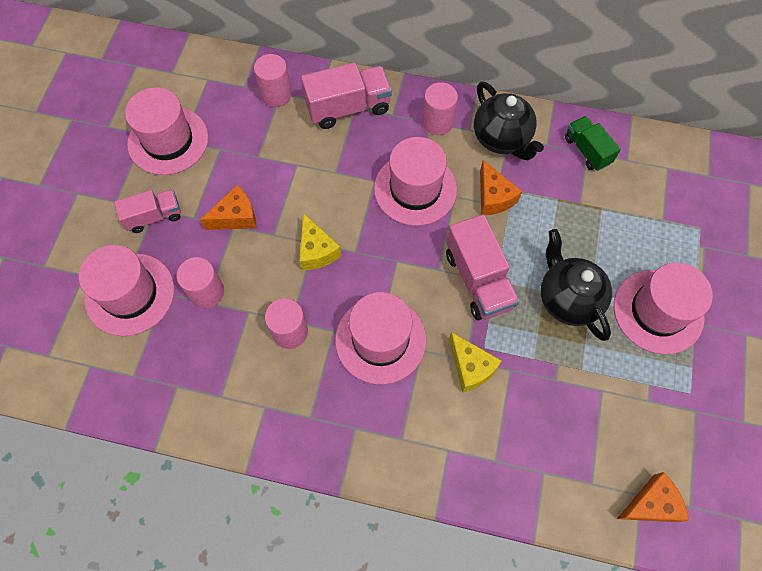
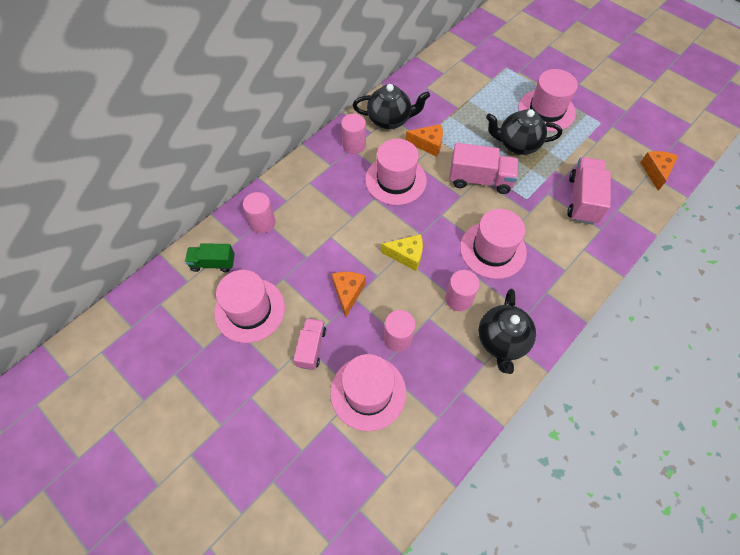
camera: 60 degrees left, 5 degrees down
(258, 403) = (501, 341): none -> black teapot
(348, 108) = (306, 186): pink truck -> pink truck (582, 200)
(470, 367) = (536, 212): yellow cheese -> none
(587, 151) = (425, 86): green truck -> green truck (213, 263)

